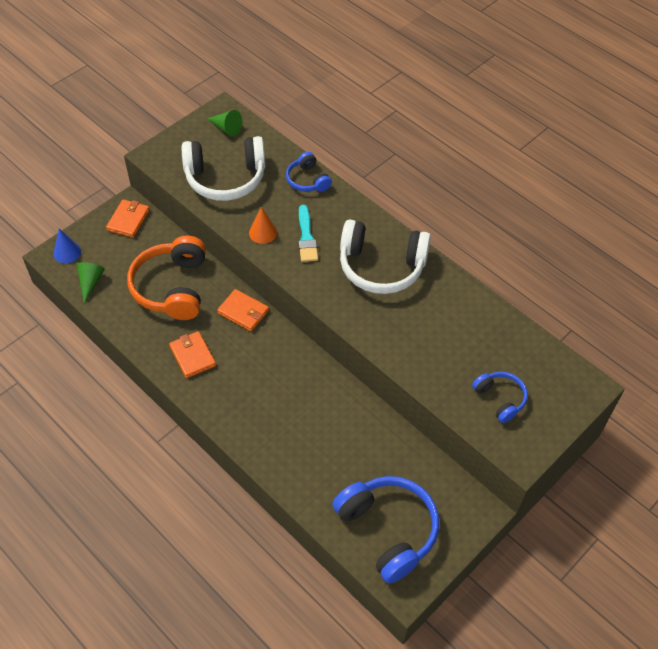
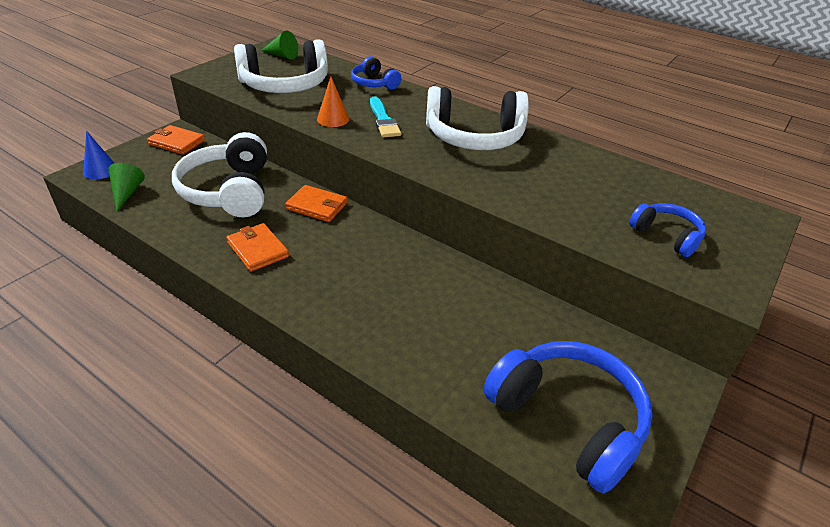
camera: 10 degrees left, 15 degrees down
(128, 220) = (177, 142): orange wallet -> orange wallet turned 75 degrees counterclockwise
(172, 287) = (228, 191): orange headphones -> white headphones

